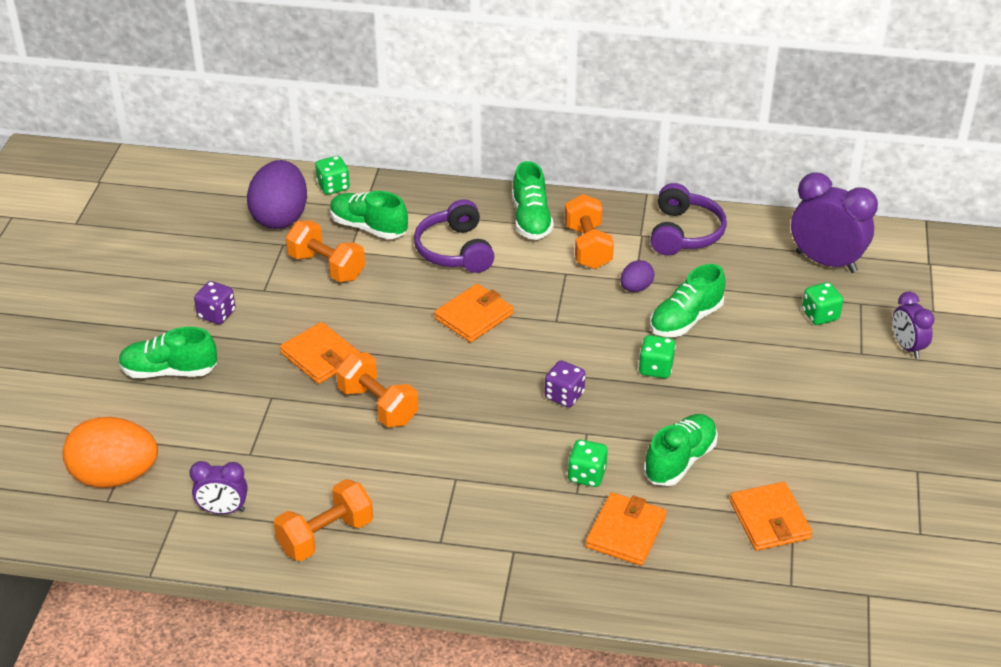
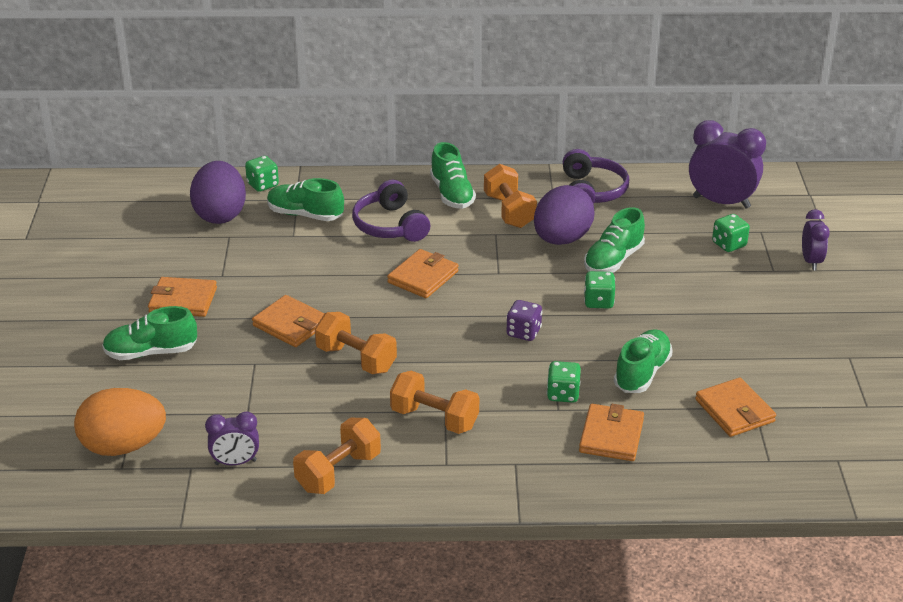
camera: 10 degrees left, 5 degrees down
(216, 314) = (183, 300): purple dice -> orange wallet
(326, 267) = (275, 251): orange dumbbell -> orange dumbbell (434, 418)
(636, 288) = (562, 239): purple egg -> purple egg, size x2.05
(907, 347) = (811, 261): purple clock -> purple clock turned 150 degrees counterclockwise

